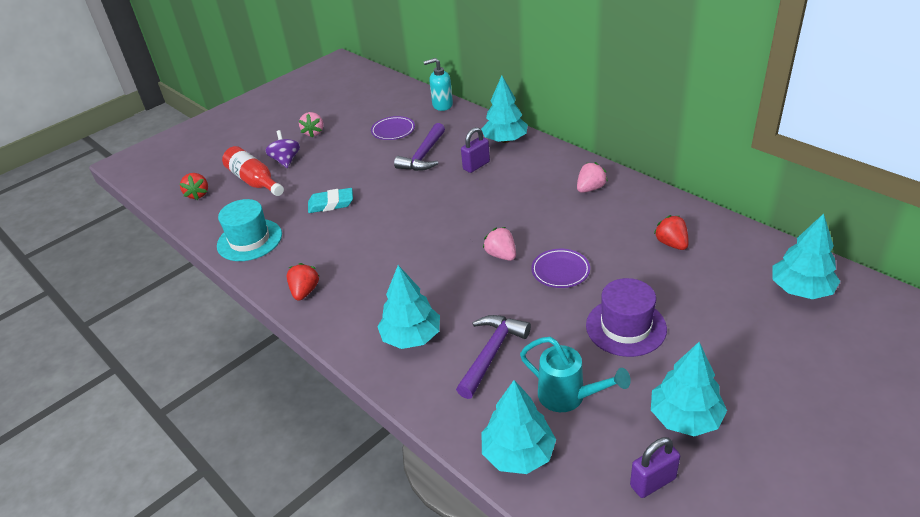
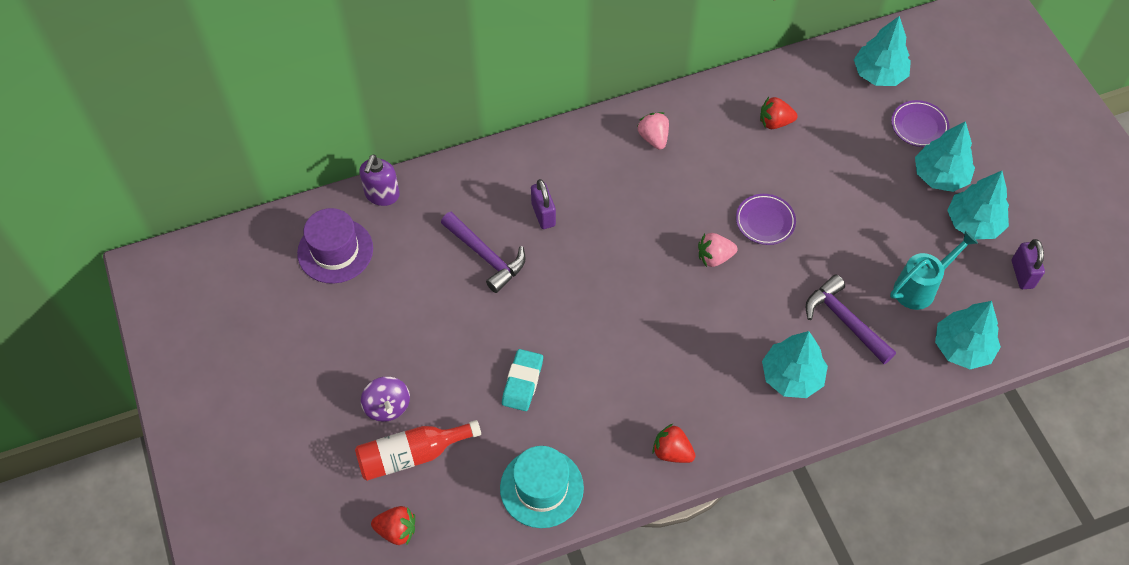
camera: 70 degrees left, 20 degrees up
(286, 161) = (387, 406): purple spinning top -> purple spinning top turned 120 degrees counterclockwise
(314, 133) = (339, 356): pink strawberry -> none
(393, 131) = (404, 267): purple plate -> purple plate (919, 126)
(442, 105) = (382, 195): turquoise soap dispenser -> purple soap dispenser
(505, 140) = (510, 167): turquoise tree -> turquoise tree (940, 176)
(626, 327) = (861, 210): purple hat -> purple hat (335, 251)

